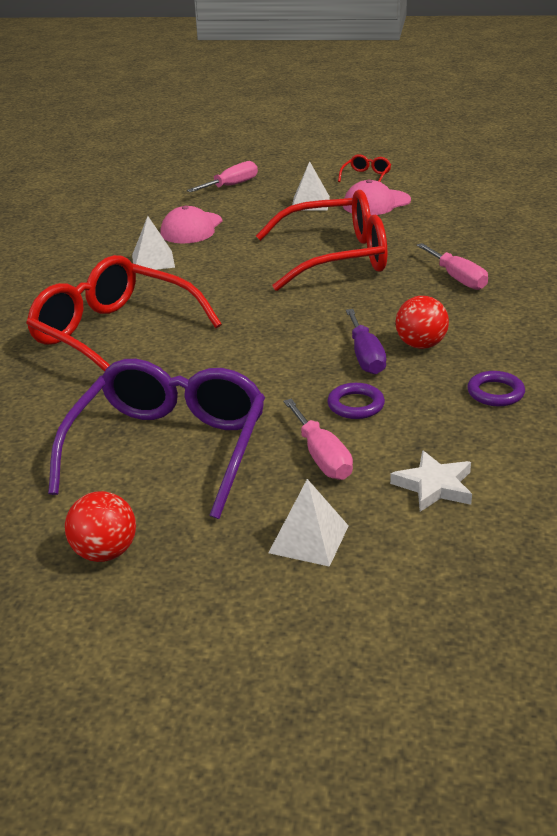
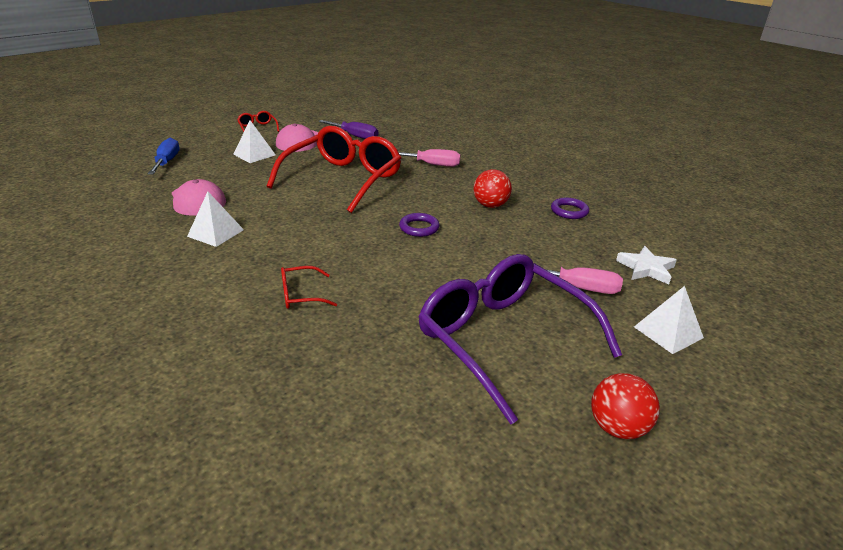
camera: 55 degrees left, 0 degrees up
(114, 335) = (301, 295): red glasses -> red glasses, size x0.40
(231, 185) = (167, 162): pink screwdriver -> blue screwdriver
(355, 405) = (532, 252): purple ring -> purple ring (419, 228)
(365, 356) = (480, 224): purple screwdriver -> purple screwdriver (355, 136)

